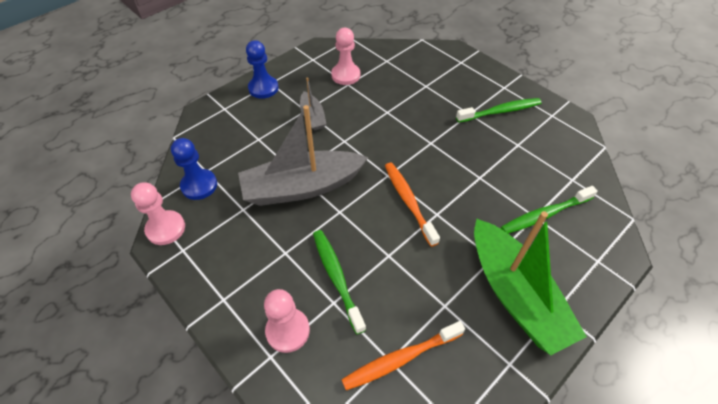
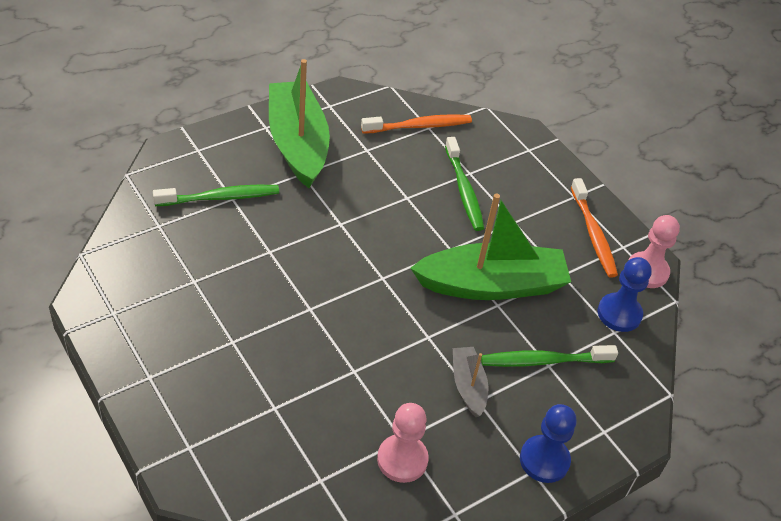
camera: 175 degrees left, 5 degrees down
(288, 331) = (513, 162): pink pawn -> none
(302, 187) = (491, 285): grey boat -> green boat
(408, 201) = (368, 242): orange toothbrush -> orange toothbrush (593, 234)
(500, 111) = (184, 334): green toothbrush -> green toothbrush (544, 361)

